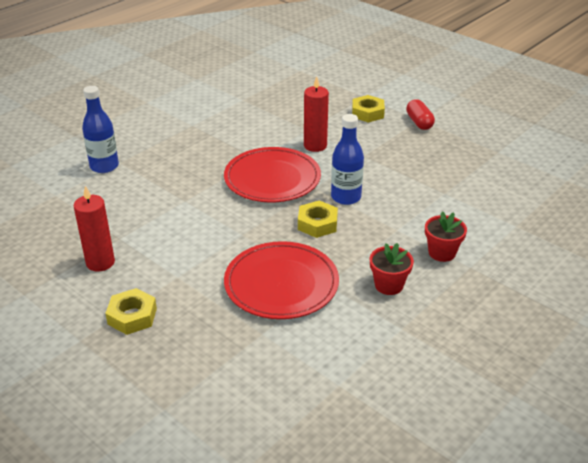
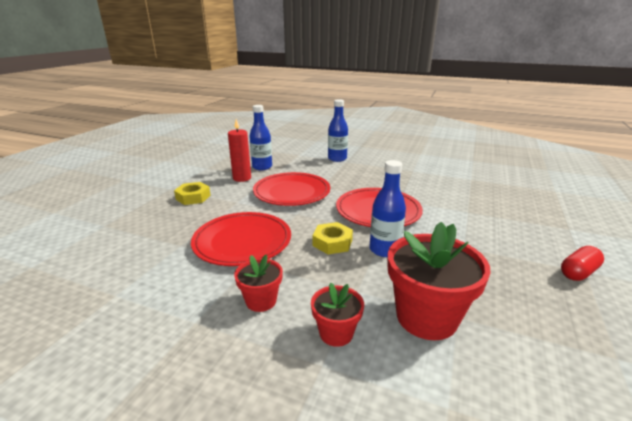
camera: 70 degrees right, 10 degrees down
(73, 237) = (262, 167): none -> blue bottle
(182, 226) = (292, 192): none -> red plate
(315, 146) = (447, 220): red candle -> none
(367, 113) = (542, 236): yellow nut -> none
(440, 206) = (426, 317): none -> red flower pot

